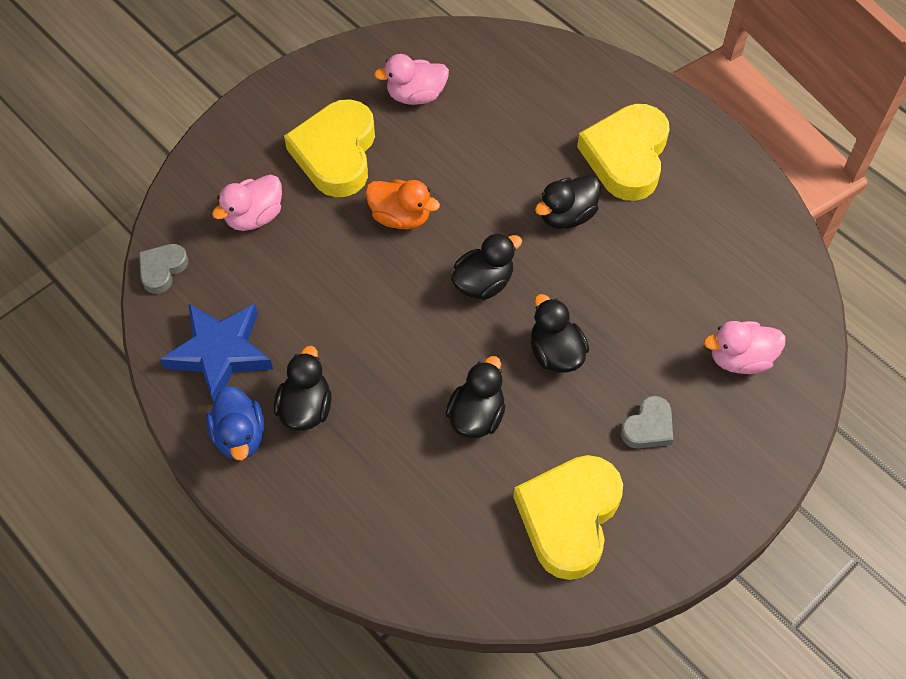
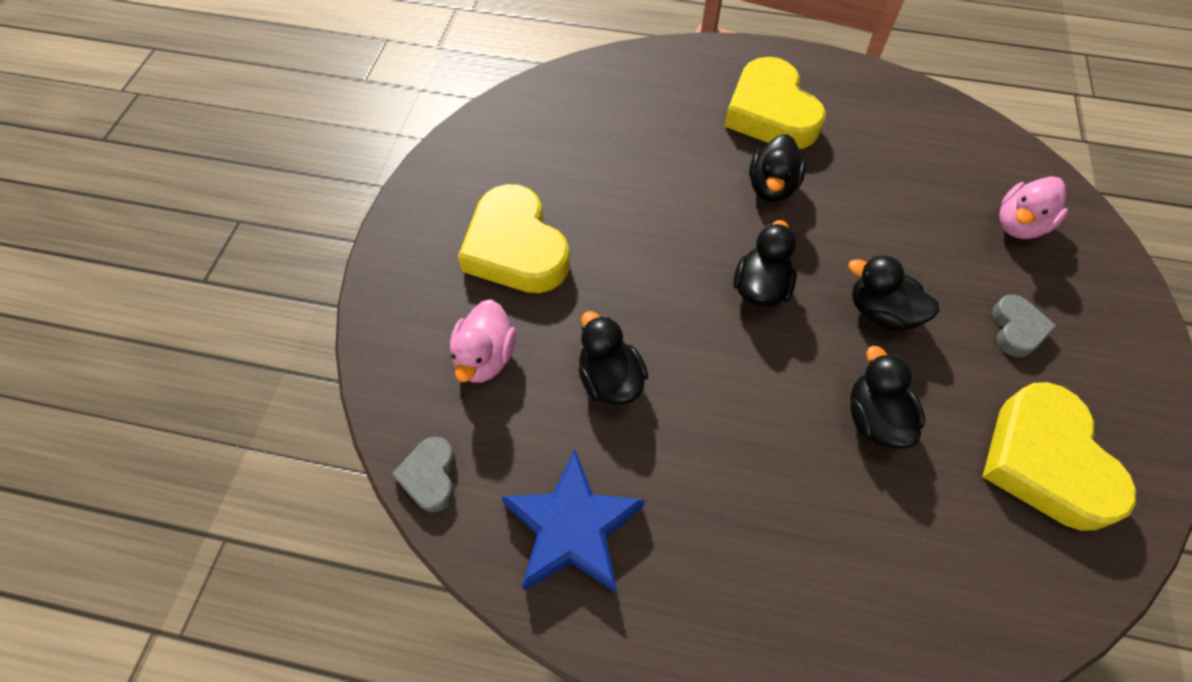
camera: 35 degrees left, 0 degrees up
(240, 436) = (674, 609): blue duck -> none
(306, 408) = (713, 526): black duck -> black duck (610, 380)
(400, 217) = (630, 272): orange duck -> none
(416, 95) = (545, 156): pink duck -> none

